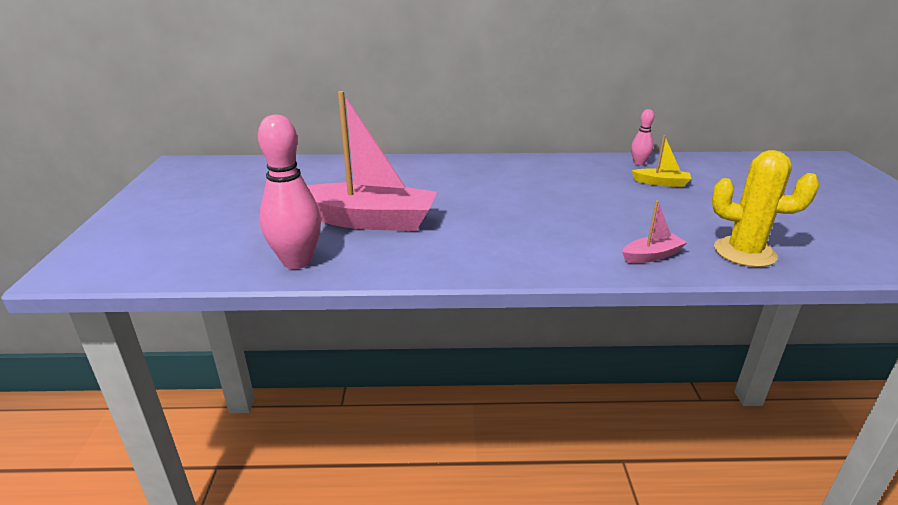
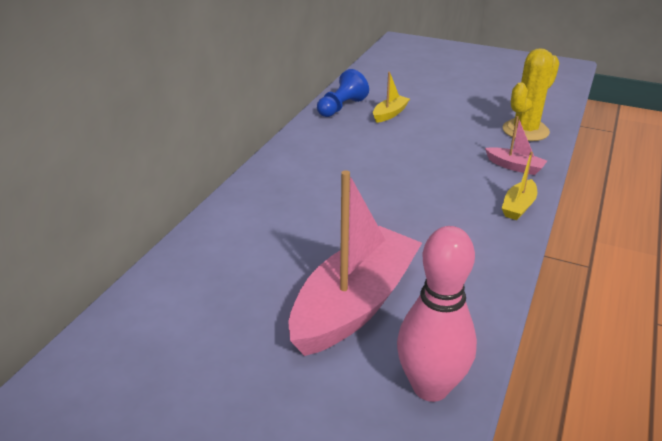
camera: 65 degrees left, 5 degrees up
(575, 267) = (518, 206): none -> yellow boat
(639, 163) = (341, 107): pink bowling pin -> blue pawn
(651, 256) = (514, 166): pink boat -> pink boat turned 120 degrees clockwise

